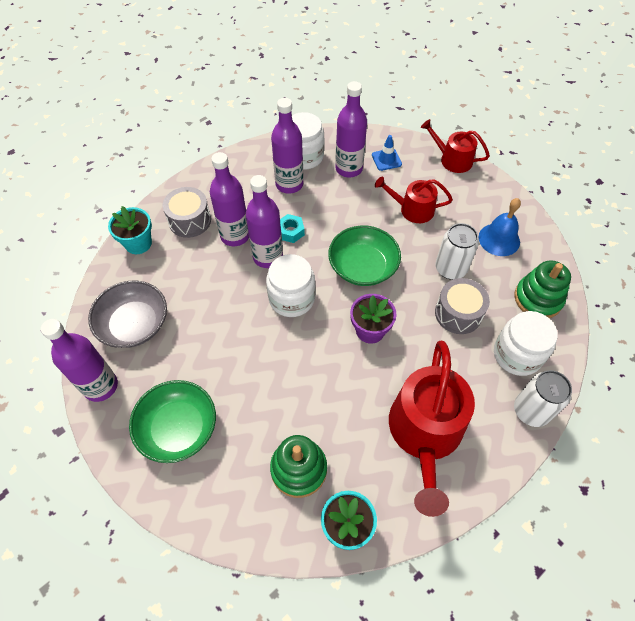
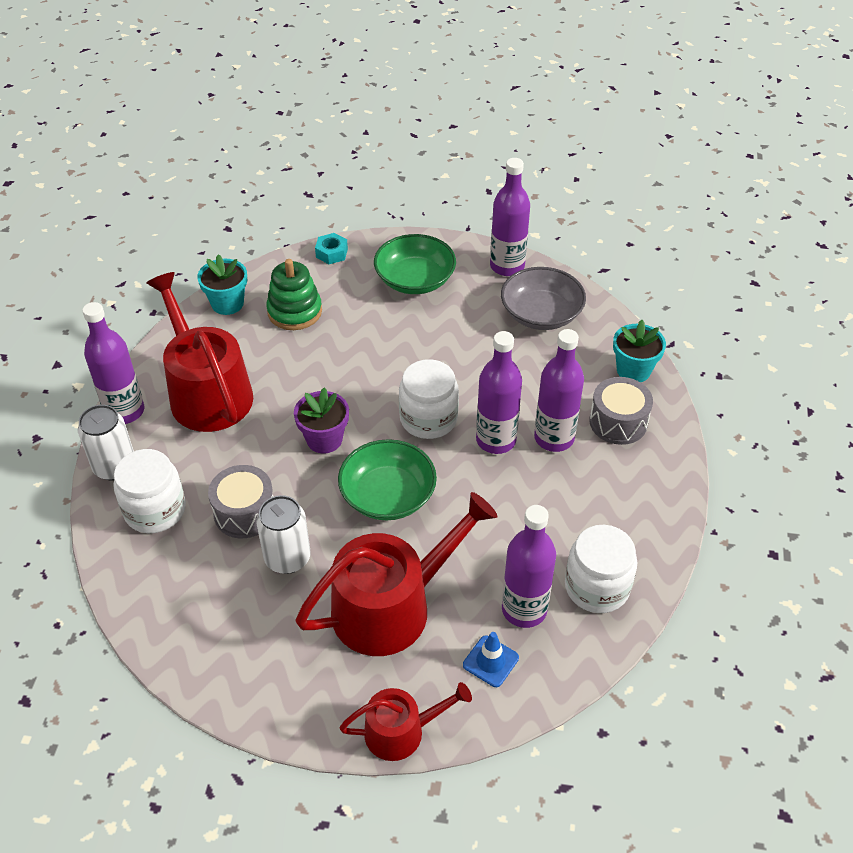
camera: 140 degrees right, 10 degrees down
(289, 184) = (569, 535): purple bottle -> purple bottle (125, 411)
(290, 231) = (503, 481): turquoise nut -> turquoise nut (332, 253)
(412, 209) = (392, 606): red watering can -> red watering can, size x1.81
(499, 239) = (252, 638): blue bell -> none
(538, 298) = (161, 588): green stacking toy -> none

